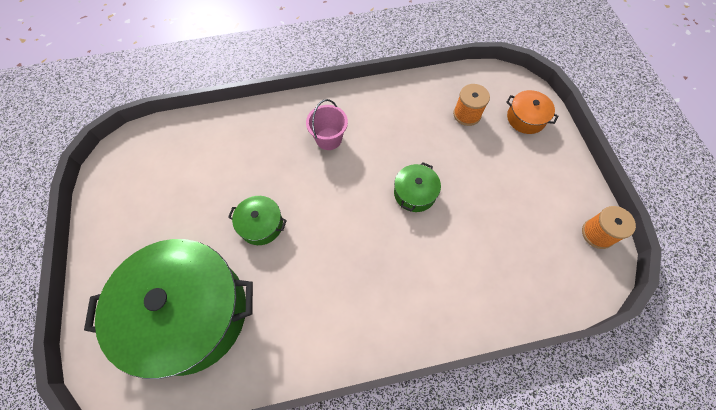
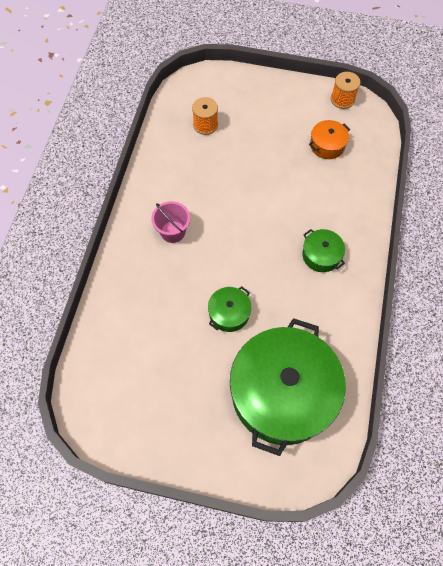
camera: 65 degrees left, 0 degrees up
(415, 193) = (256, 192): green pot -> green pot (321, 255)
(526, 118) = (231, 90): orange pot -> orange pot (327, 145)

